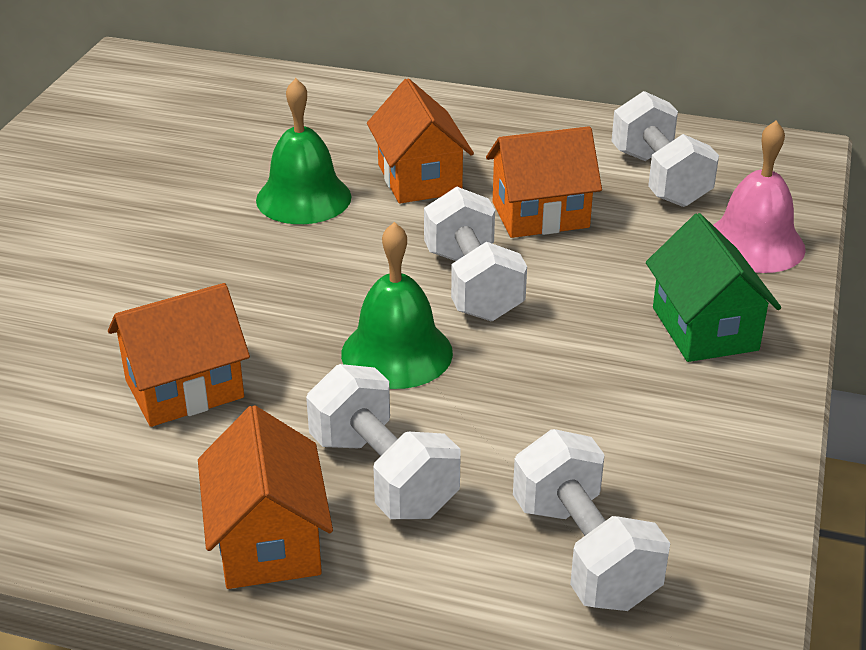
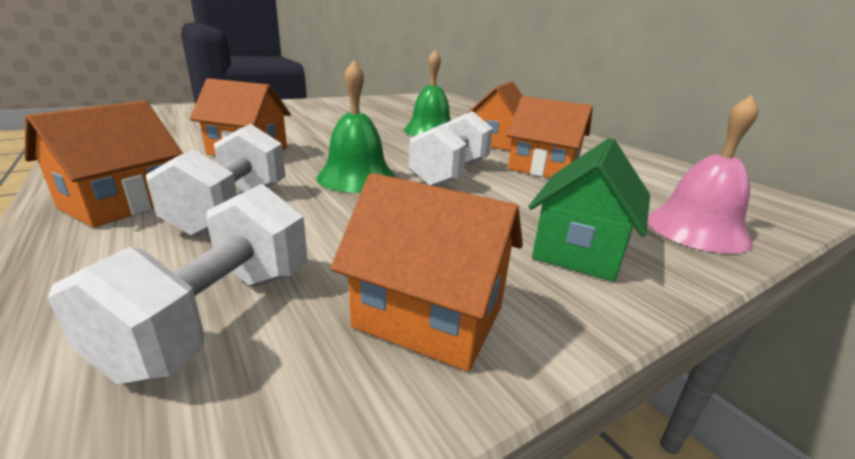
camera: 40 degrees right, 10 degrees down
(659, 178) = (653, 182): white dumbbell -> none
(696, 459) = (429, 317): none -> orange house

